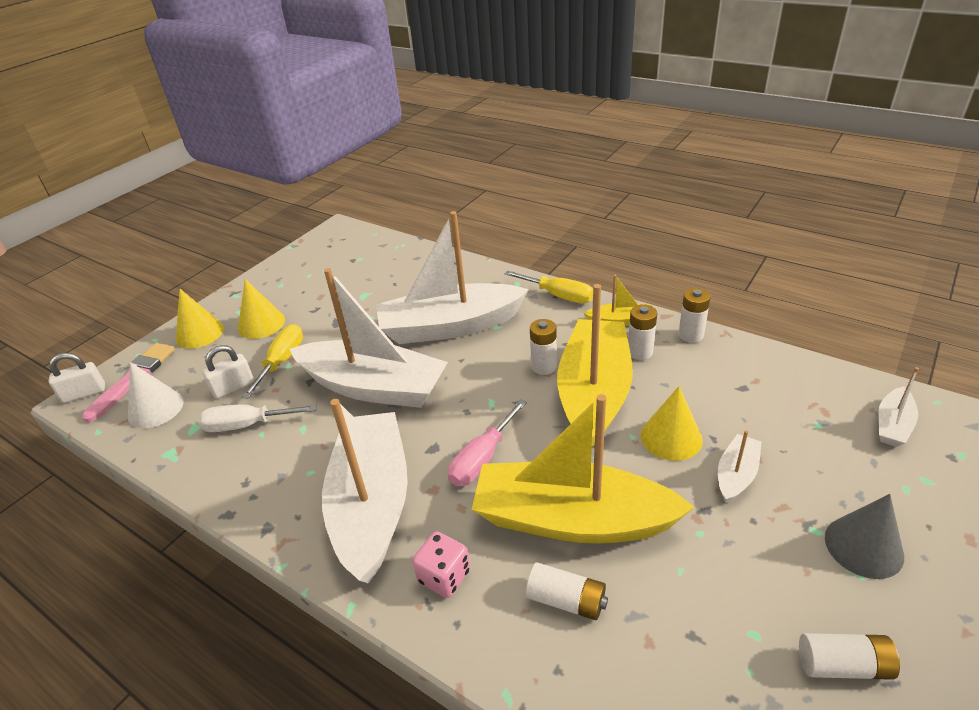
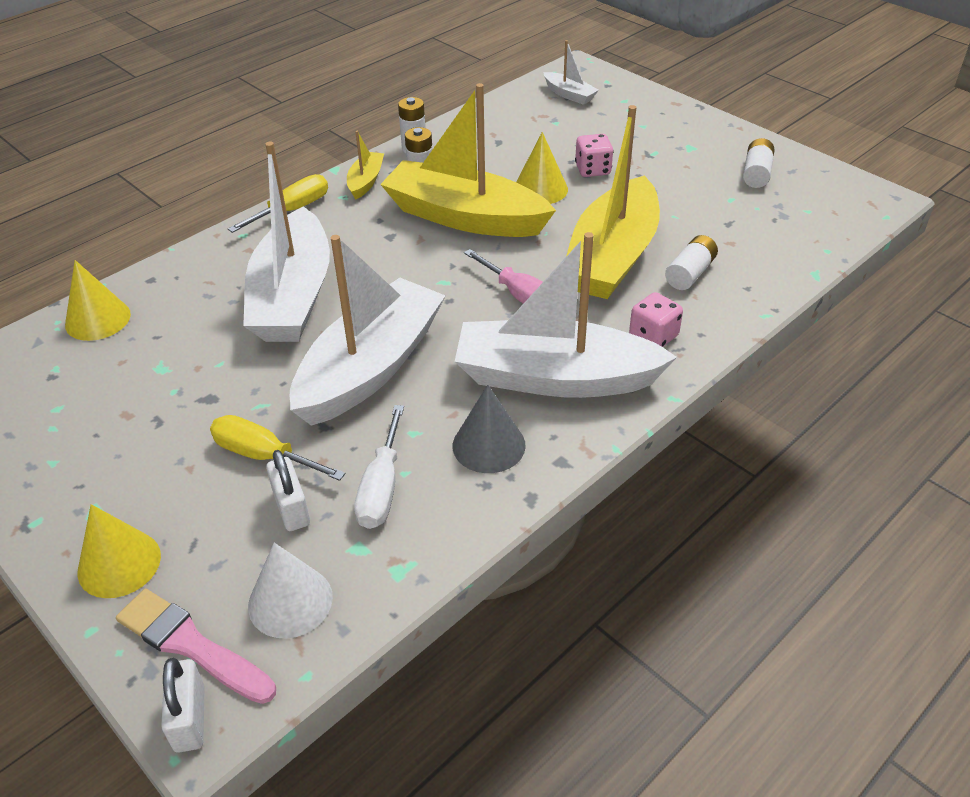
camera: 80 degrees left, 5 degrees up
(261, 324) = (150, 482): yellow cone -> yellow cone (98, 319)
(544, 366) = (408, 240): white battery -> none
(736, 475) = (592, 170): white boat -> pink dice
(863, 546) = (672, 139): grey cone -> grey cone (488, 445)

